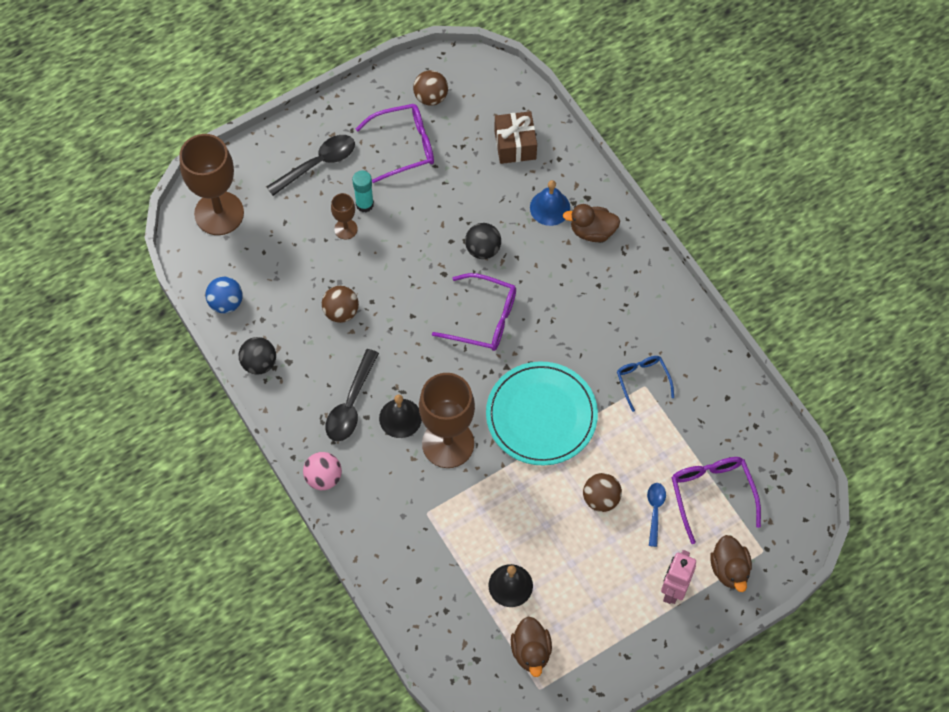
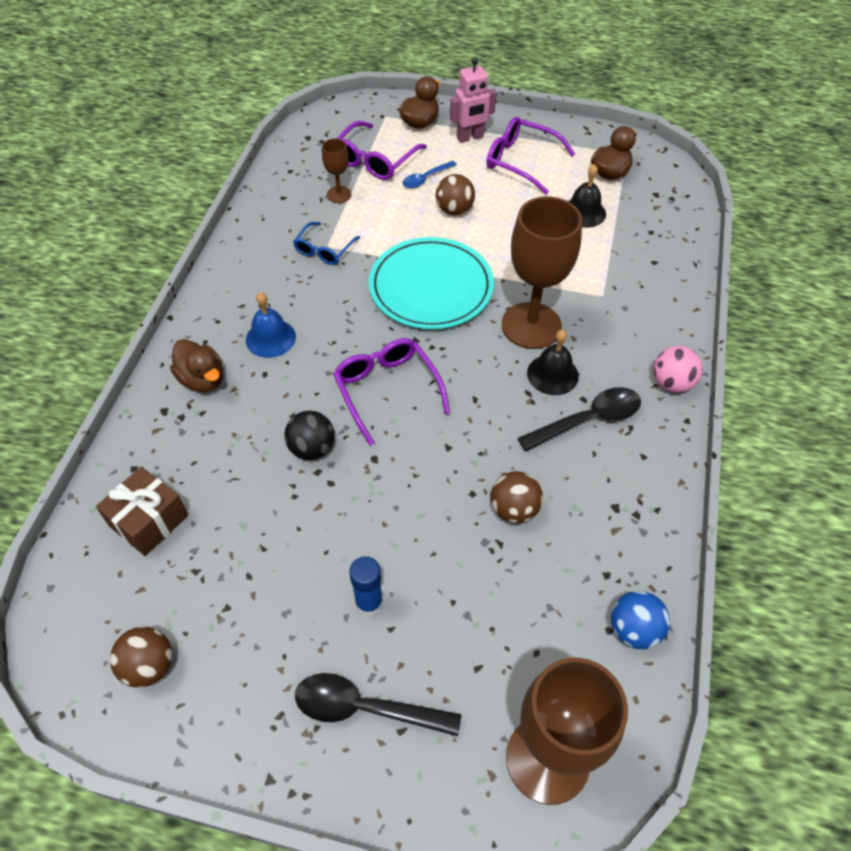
camera: 135 degrees left, 10 degrees down
(259, 363) = (649, 531): black ball -> none
(346, 229) = (419, 593): brown goblet -> brown goblet (339, 194)
(364, 204) = (369, 603): turquoise glue stick -> blue glue stick
(404, 146) = (251, 632): purple glasses -> purple glasses (521, 161)
(550, 207) = (206, 431): blue bell -> blue bell (270, 338)

